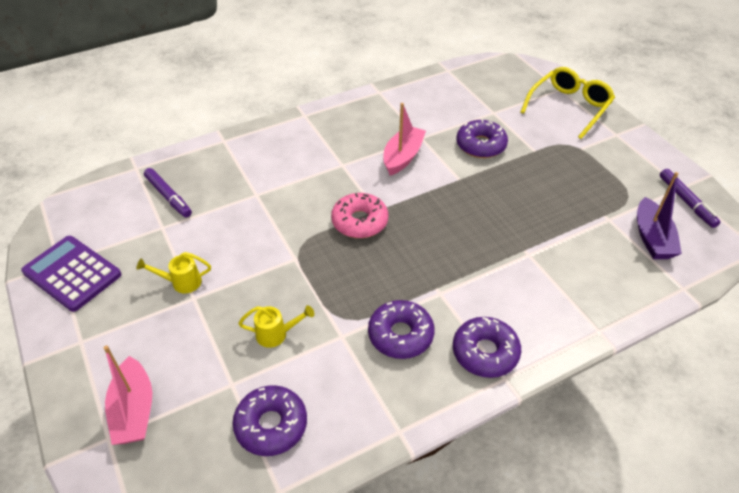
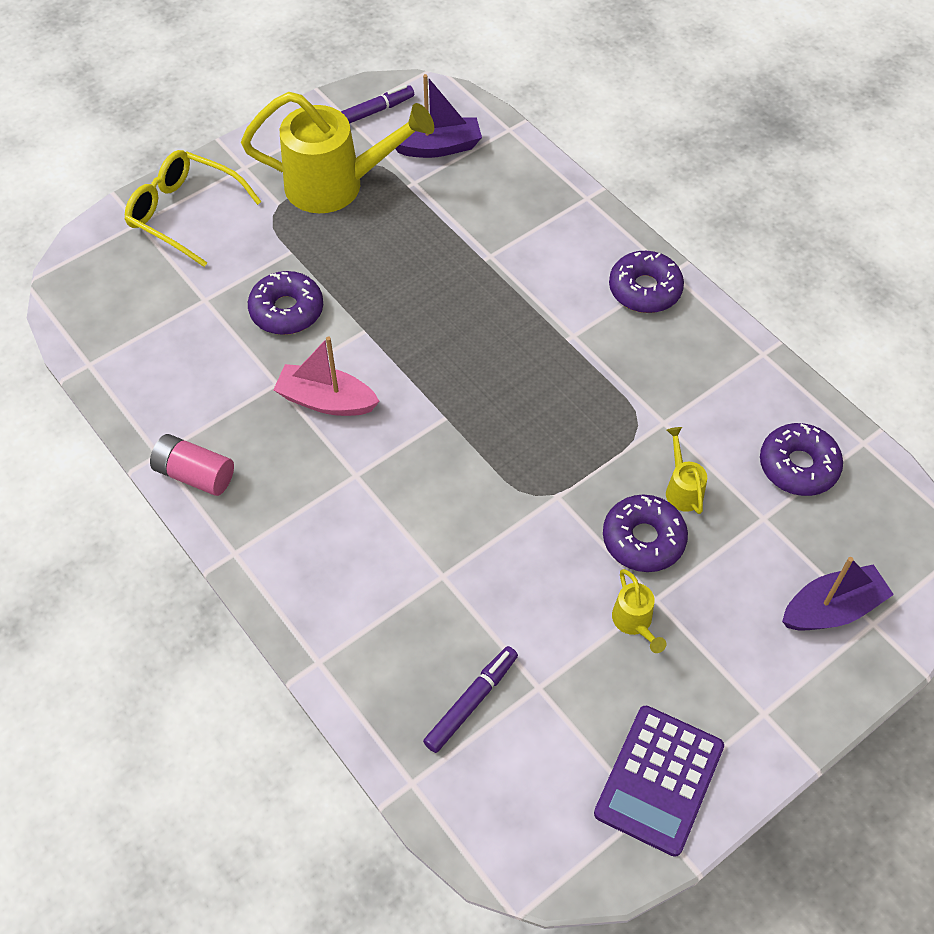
camera: 100 degrees left, 10 degrees up
(134, 410) = (831, 609): pink boat -> purple boat
(360, 222) = (472, 433): pink donut -> none
(361, 104) = (195, 474): none -> pink battery
(400, 335) = (645, 366): purple donut -> purple donut (643, 539)
(601, 177) = (336, 185): none -> yellow watering can

